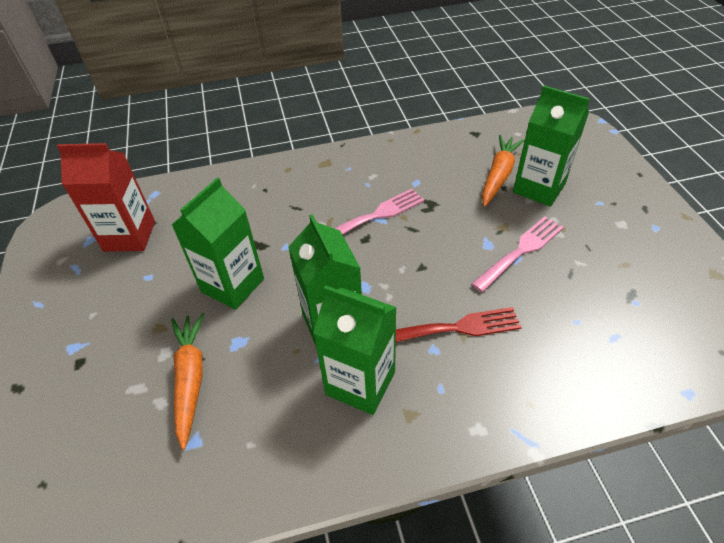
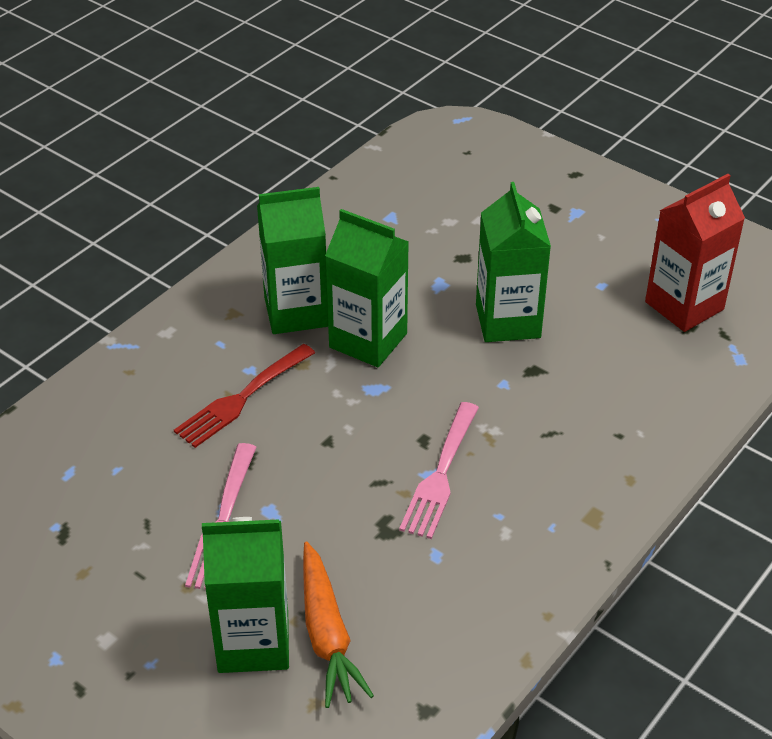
camera: 140 degrees right, 5 degrees down
(190, 379) = (446, 244): orange carrot -> none

